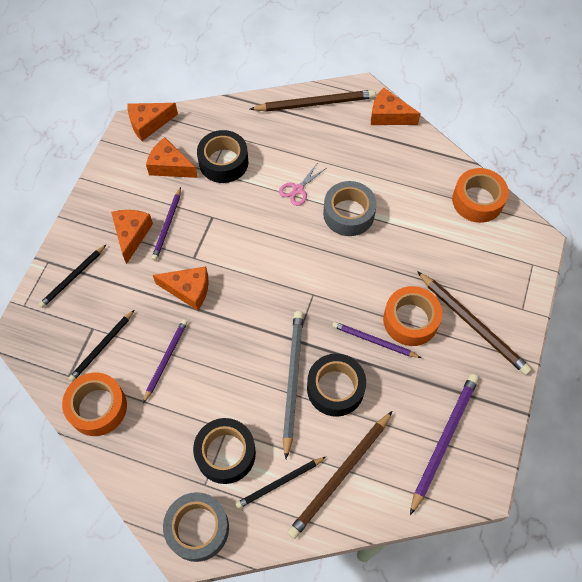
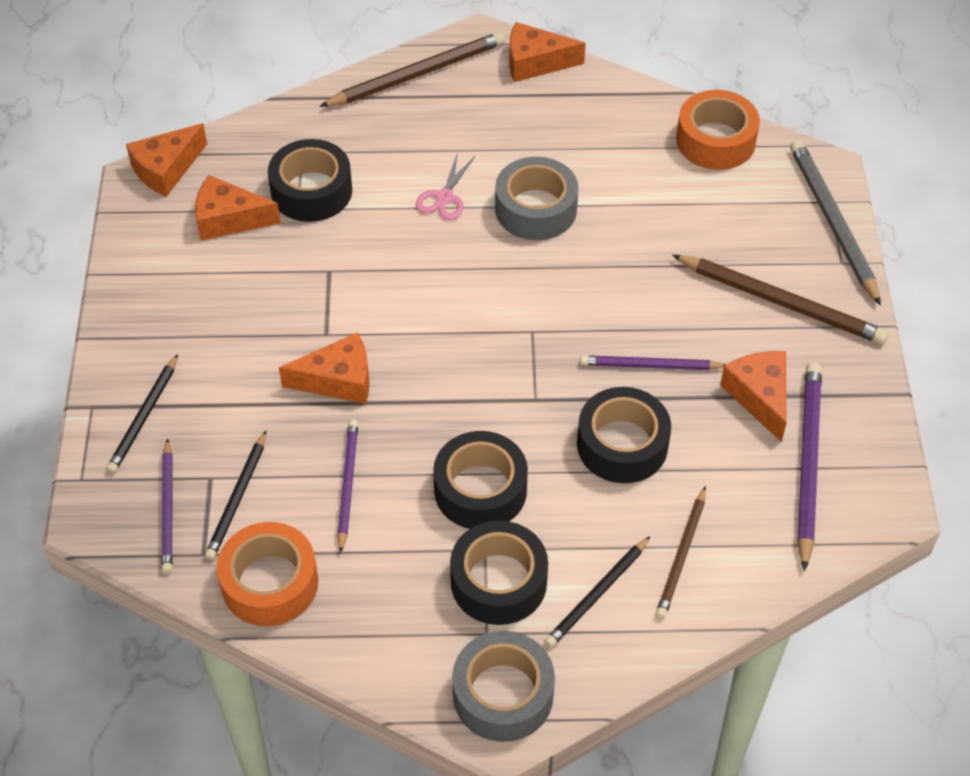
camera: 20 degrees left, 10 degrees down
(131, 235) = (211, 330): orange cheese -> orange cheese (759, 396)
(167, 225) = (263, 302): purple pencil -> purple pencil (168, 509)
(240, 389) = (480, 490): none -> black tape
(292, 380) = (554, 454): grey pencil -> grey pencil (832, 222)
(340, 475) = (682, 555): brown pencil -> brown pencil, size x0.63
(410, 320) = (690, 323): orange tape -> none

